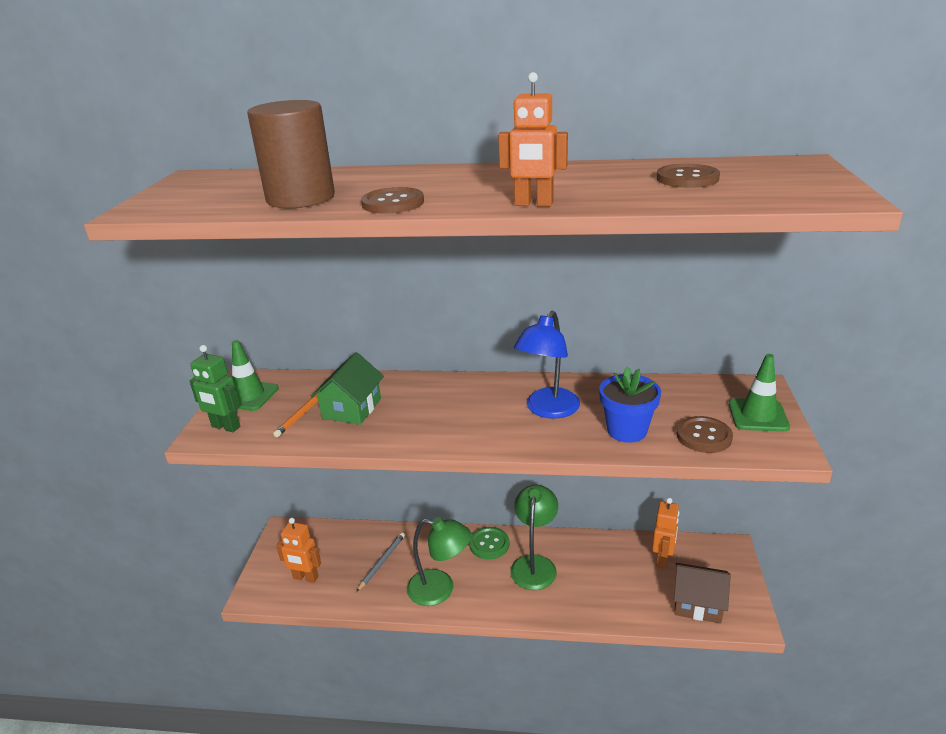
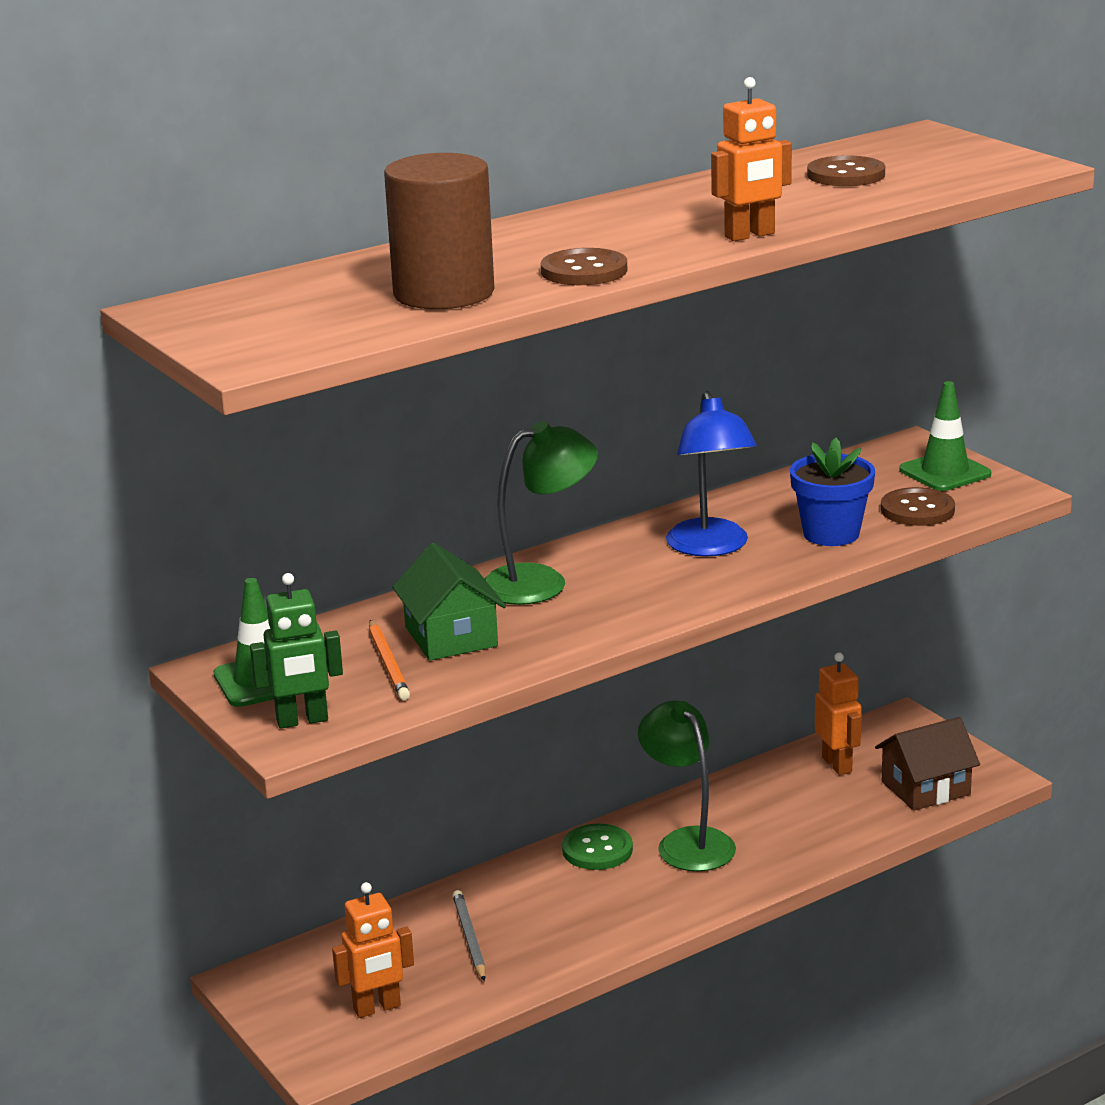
camera: 40 degrees left, 5 degrees down
(440, 589) = (597, 924): green lamp -> green lamp (541, 582)

